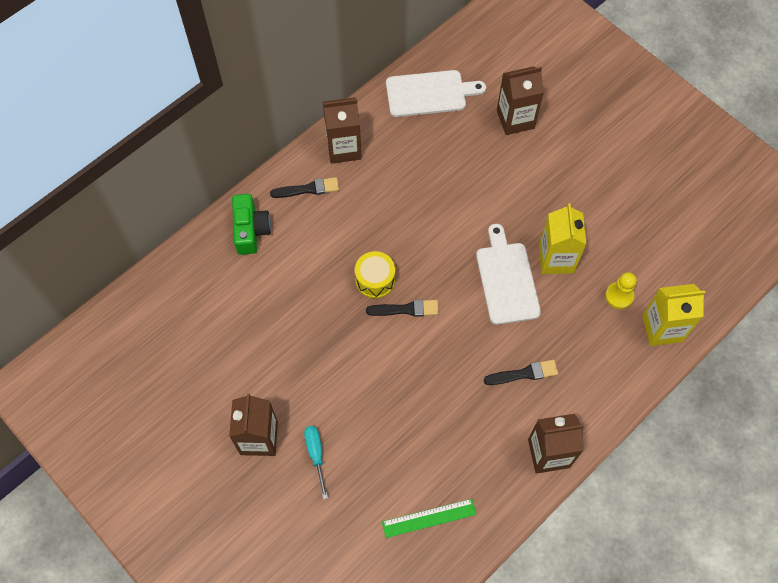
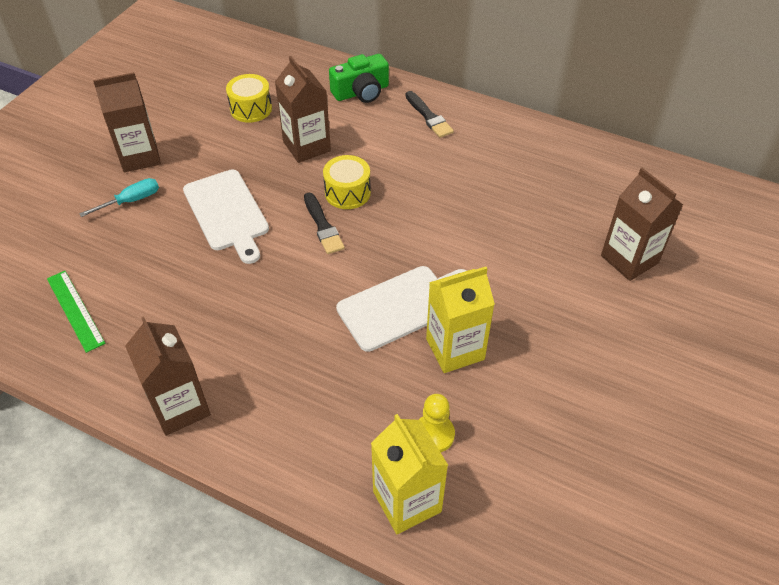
camera: 70 degrees right, 15 degrees down
(232, 328) = (251, 109): none -> yellow drum
(344, 148) = (492, 128): brown carton -> brown carton (306, 146)
(429, 93) = (608, 175): white cutting board -> white cutting board (227, 213)
(524, 373) = (281, 355): black brush -> none

